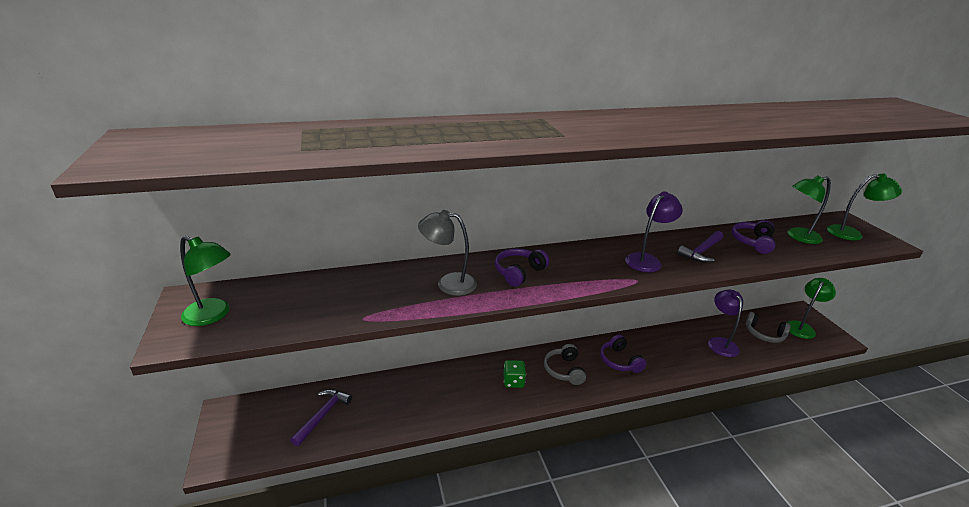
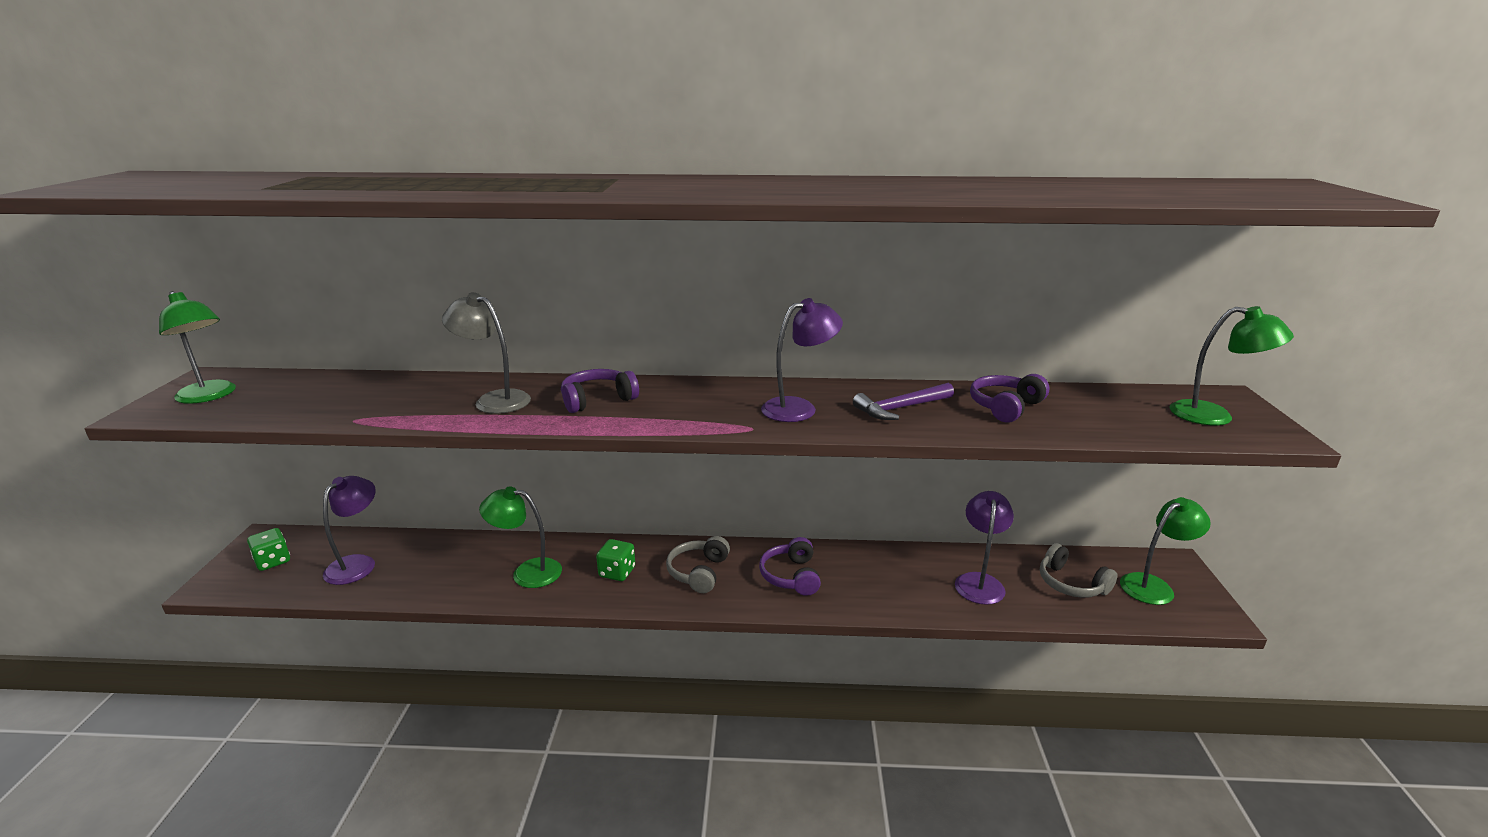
camera: 20 degrees right, 5 degrees down
(251, 428) = (273, 561): none -> green dice
(323, 415) = (357, 564): purple hammer -> purple lamp
(798, 236) = (1100, 409): green lamp -> green lamp (527, 572)

